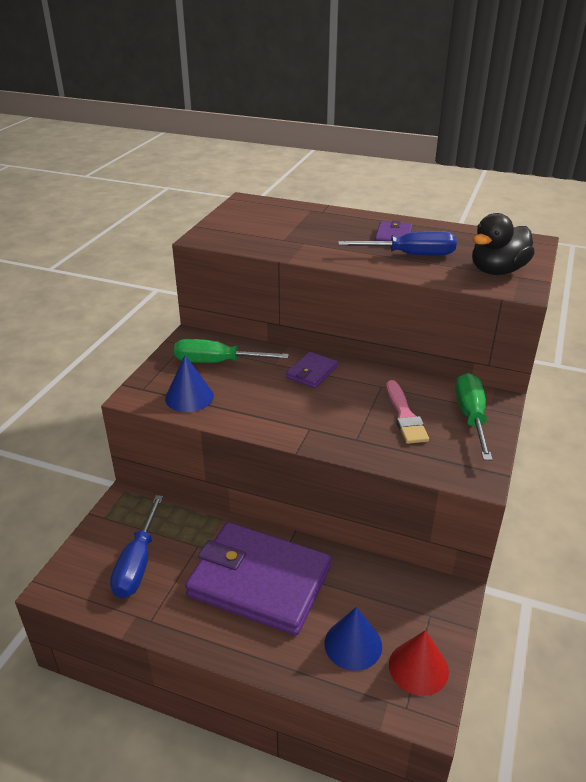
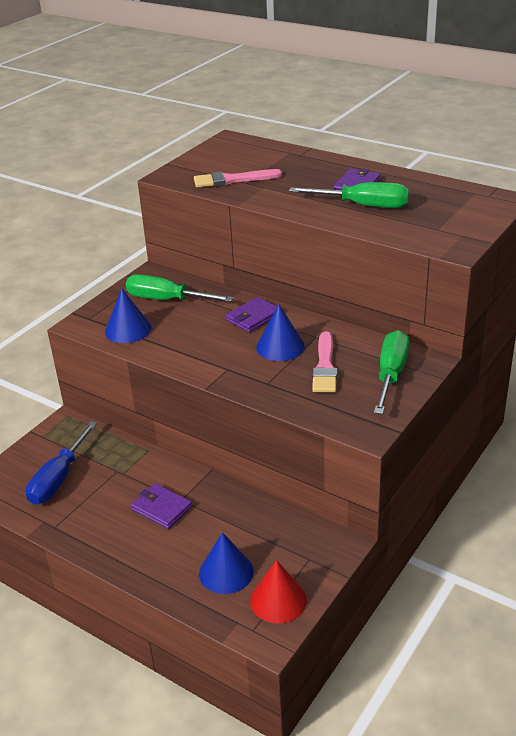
camera: 15 degrees right, 0 degrees up
(259, 581) = (161, 508): purple wallet -> purple wallet, size x0.43
(270, 238) = (233, 180): none -> pink brush
(352, 400) = (280, 346): none -> blue cone
(410, 255) = (363, 206): blue screwdriver -> green screwdriver
(497, 271) = (443, 228): black duck -> none

